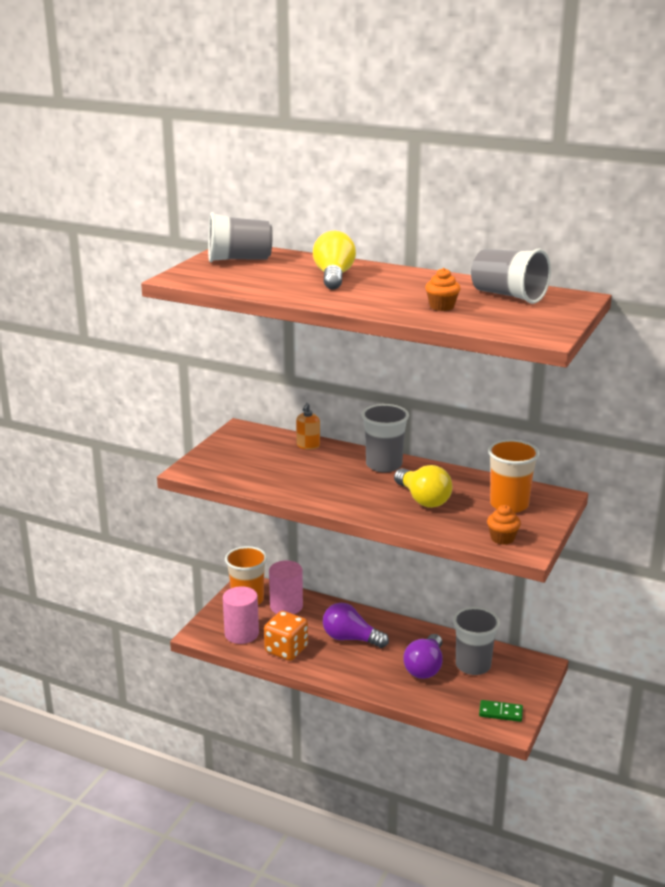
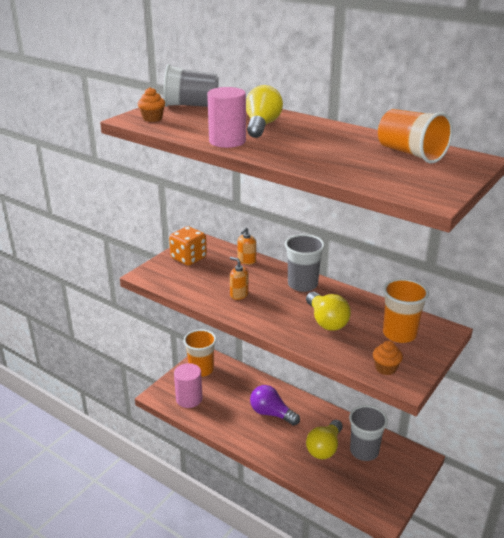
camera: 10 degrees right, 5 degrees up
(286, 606) = (229, 378): pink cylinder -> pink cylinder (227, 141)
(286, 650) = (219, 417): orange dice -> orange dice (188, 258)
(311, 482) = (239, 294): none -> orange soap dispenser
(425, 667) = (324, 448): purple light bulb -> yellow light bulb
(442, 306) = (345, 161): orange cupcake -> orange cupcake (152, 118)
(500, 713) = (378, 500): green domino -> none
(508, 295) = (410, 153): grey cup -> orange cup

